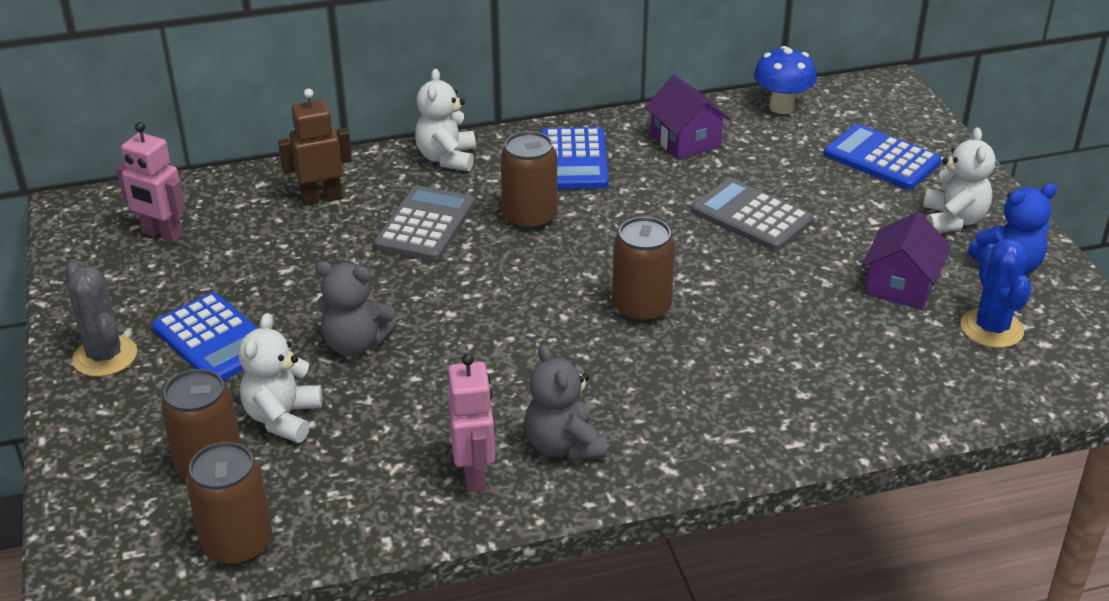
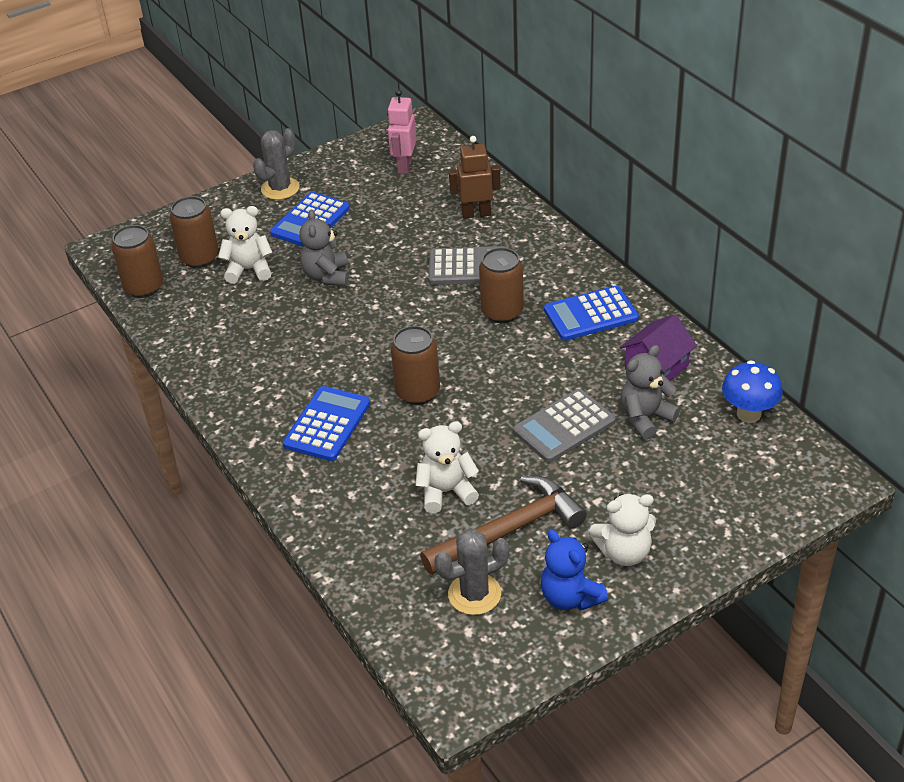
camera: 75 degrees right, 5 degrees up
(321, 198) = (476, 214): brown robot -> brown robot turned 60 degrees counterclockwise
(447, 158) = (557, 253): white teddy bear -> white teddy bear (446, 492)
(474, 474) = (223, 359): pink robot -> none
(563, 445) = (260, 389): grey teddy bear -> grey teddy bear (645, 418)
(751, 216) = (564, 427): grey calculator -> grey calculator turned 150 degrees counterclockwise
(881, 158) = (700, 492): blue calculator -> blue calculator (327, 424)
(901, 285) = (510, 530): purple house -> brown hammer
(991, 328) = (474, 594): blue cactus -> grey cactus

